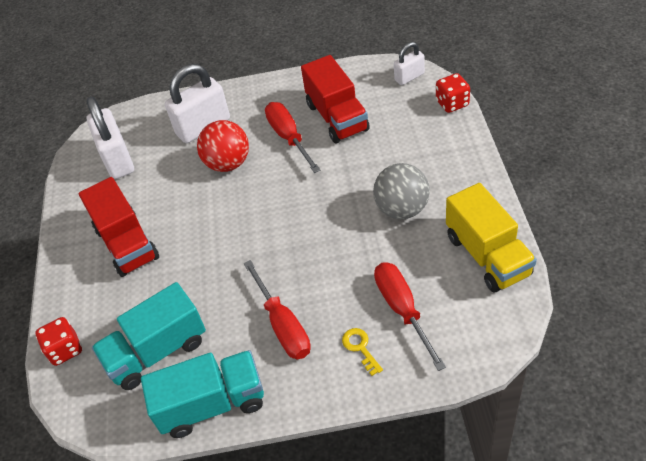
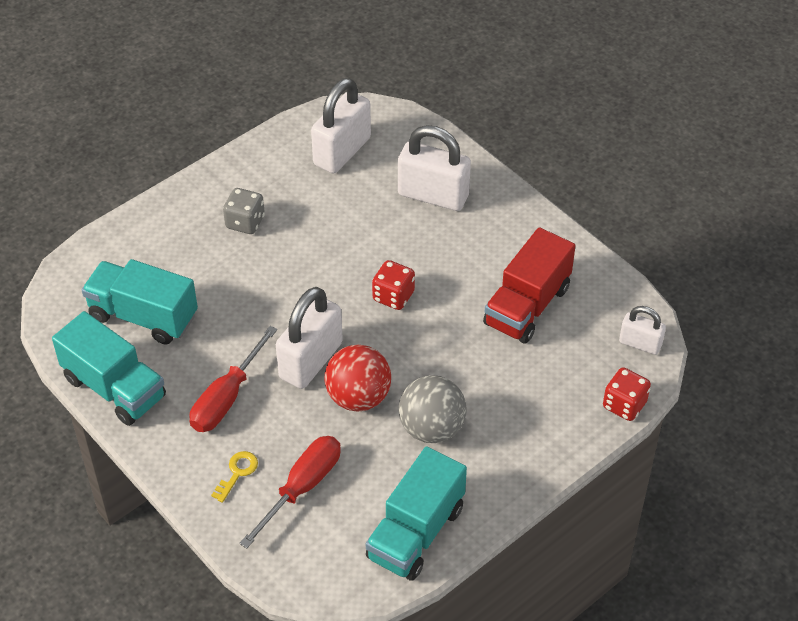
camera: 50 degrees right, 0 degrees up
(65, 349) = (107, 248): red dice -> red dice (393, 296)
(127, 243) = (245, 222): red truck -> grey dice
(228, 163) = (396, 245): red ball -> red ball (358, 397)
(288, 137) = (468, 278): red screwdriver -> none
(289, 255) = (311, 360): none -> white padlock
(487, 255) = (416, 533): yellow truck -> turquoise truck

